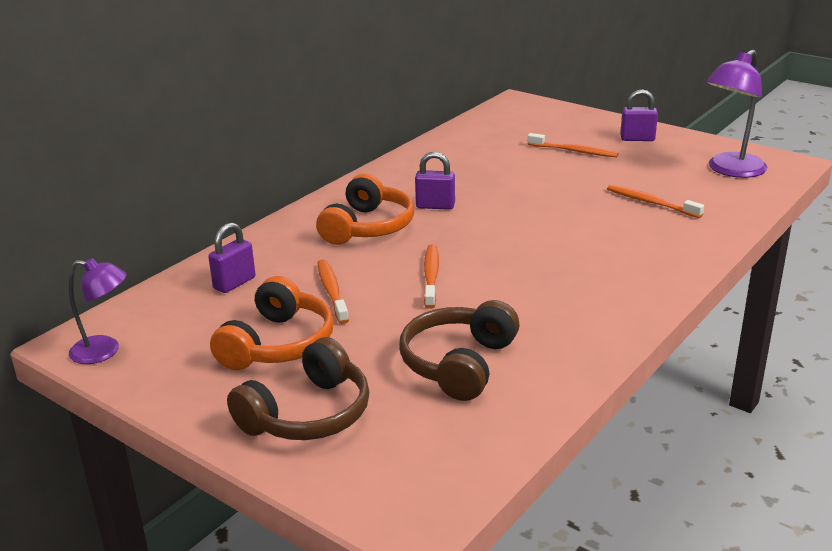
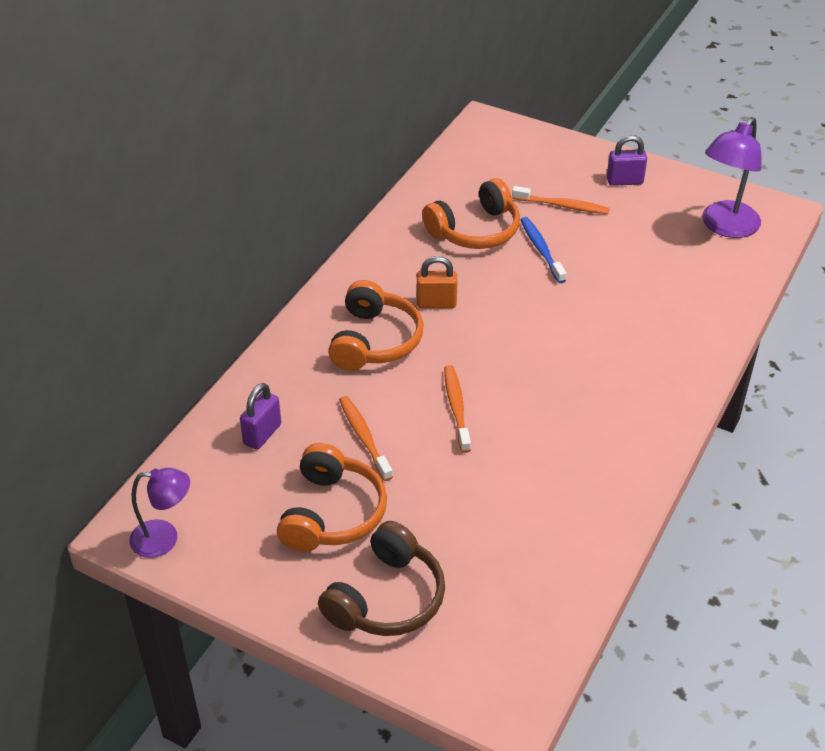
camera: 10 degrees left, 15 degrees up
(435, 206) = (436, 303): purple padlock -> orange padlock
(459, 364) = (509, 522): brown headphones -> none
(487, 163) = (475, 230): none -> orange headphones
(546, 177) = (541, 249): none -> blue toothbrush
(651, 203) = (652, 283): orange toothbrush -> none

